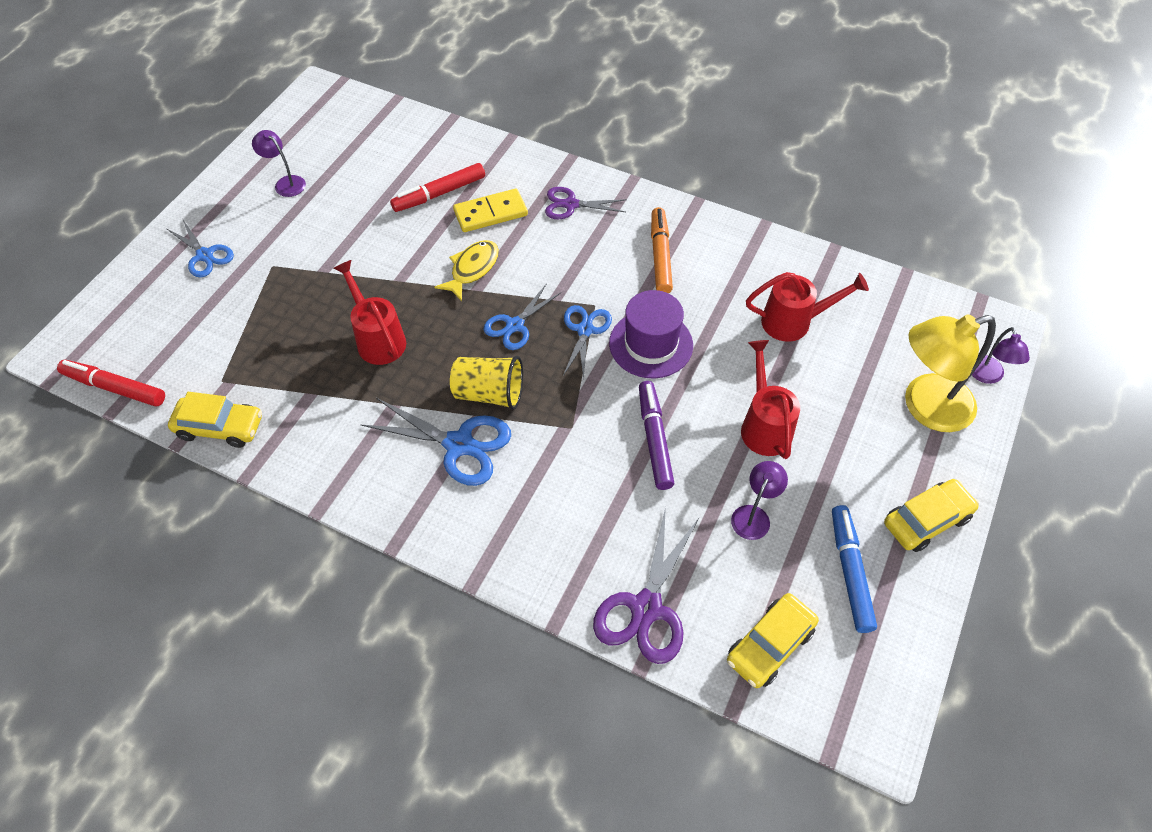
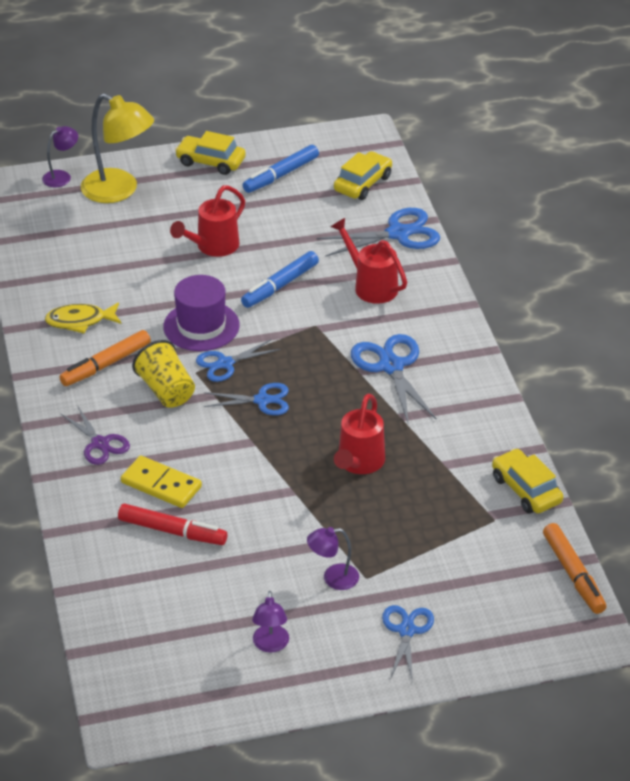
camera: 130 degrees left, 15 degrees down
(115, 388) = (573, 574): red marker -> orange marker
(472, 269) = (234, 456): yellow fish -> yellow fish (80, 321)
(489, 393) = (335, 377): yellow cup -> yellow cup (166, 391)
(646, 608) = (398, 234): purple scissors -> blue scissors
(654, 439) = (280, 286): purple marker -> blue marker
(754, 515) = (287, 222): purple lamp -> purple lamp (333, 578)
(770, 645) = (362, 183): yellow car -> yellow car turned 60 degrees counterclockwise
(793, 322) = (103, 272): red watering can -> red watering can (371, 285)

